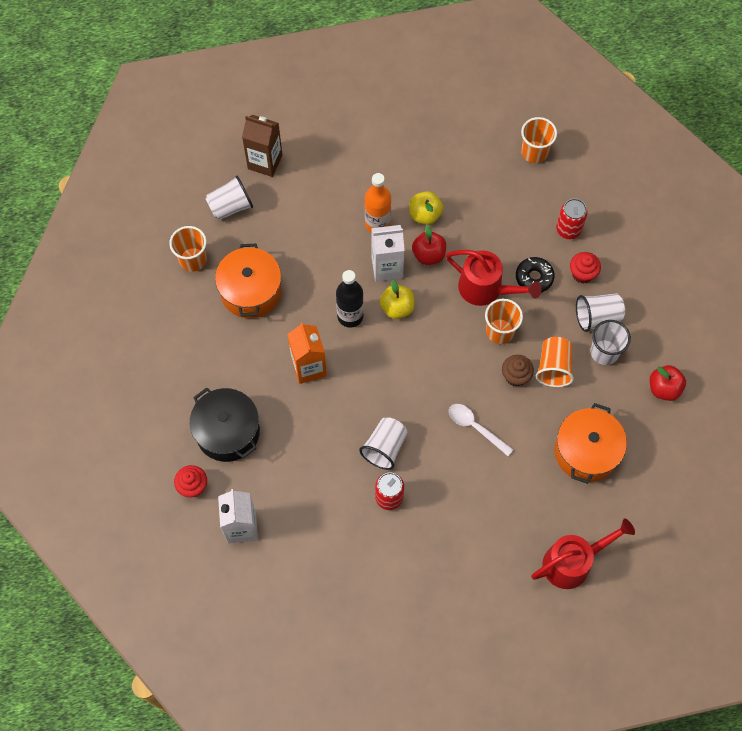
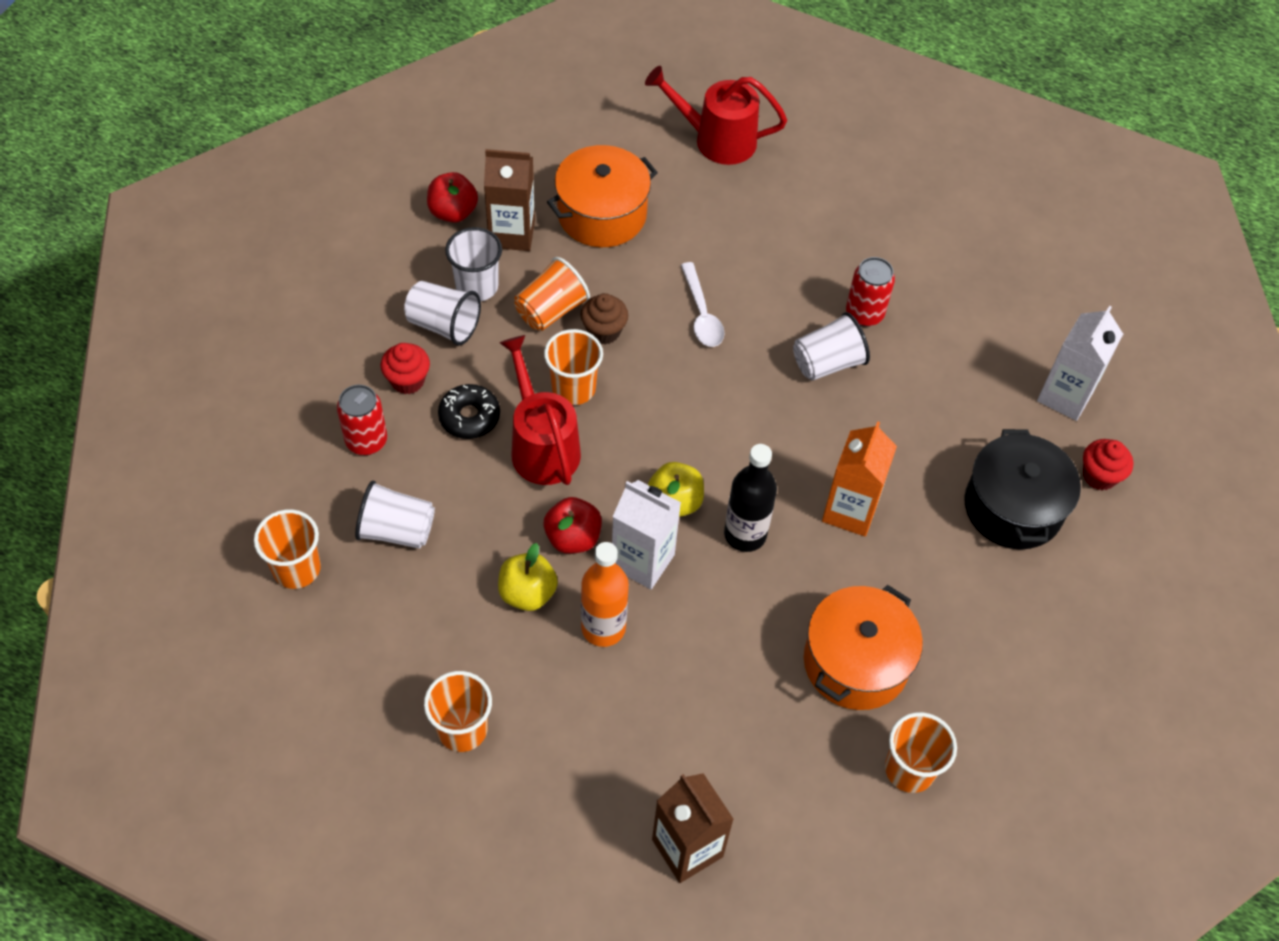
camera: 145 degrees left, 10 degrees down
(230, 207) = (795, 812): white cup -> white cup (397, 530)
(398, 141) = (462, 729): none -> orange cup
(620, 399) = (512, 233): none -> brown carton

